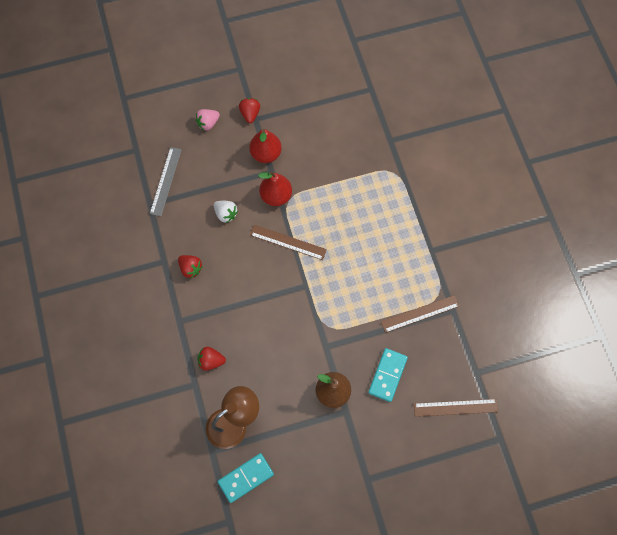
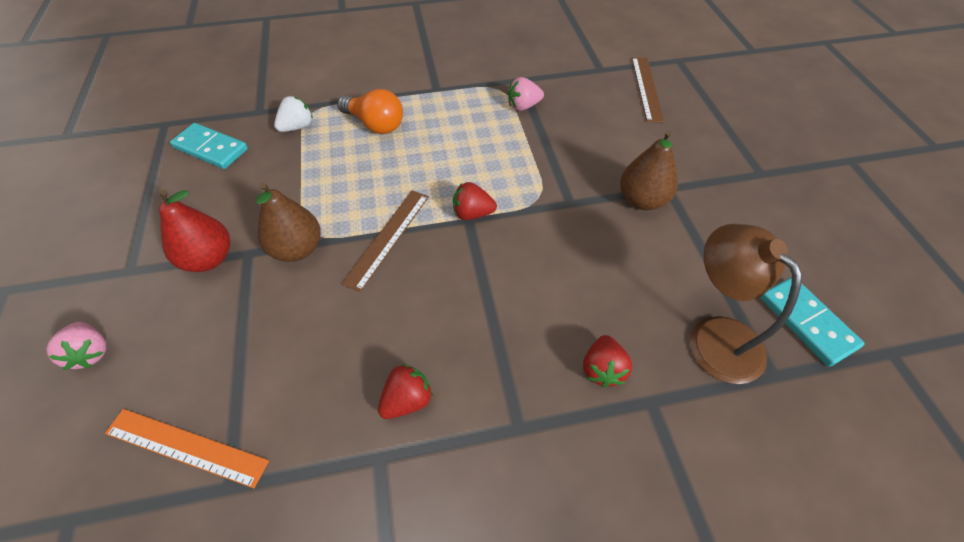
camera: 85 degrees left, 15 degrees down
(165, 181) = (186, 447): grey ruler -> orange ruler
(226, 214) = (306, 329): white strawberry -> white strawberry (297, 127)
(250, 114) = (114, 278): red strawberry -> red strawberry (472, 213)
(276, 196) = (297, 249): red pear -> brown pear
(386, 216) = (375, 124): none -> orange light bulb
(387, 375) = (610, 142): turquoise domino -> turquoise domino (211, 148)
(420, 313) = (523, 106): brown ruler -> pink strawberry

